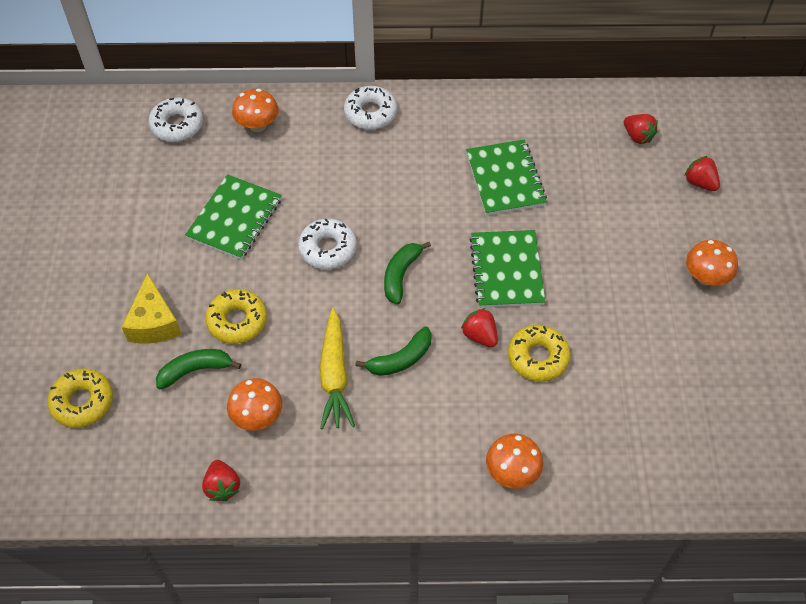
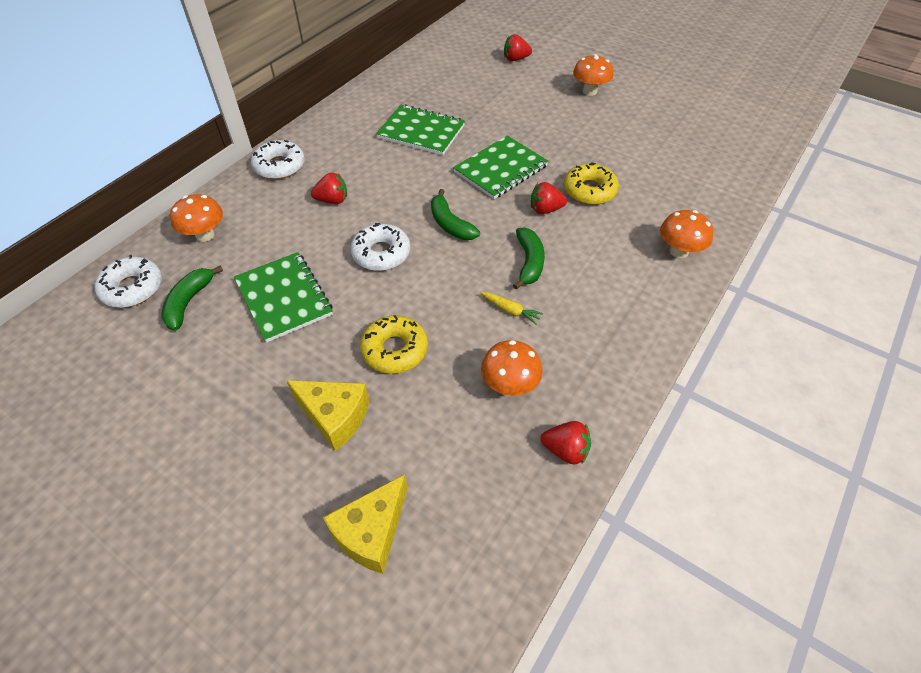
camera: 55 degrees left, 5 degrees down
(82, 402) = (371, 532): yellow donut -> yellow cheese
(195, 370) = (419, 409): green banana -> green banana (189, 302)
(334, 375) = (510, 310): yellow carrot -> yellow carrot, size x0.49
(506, 270) = (500, 169): green notebook -> green notebook turned 75 degrees counterclockwise
(637, 136) = (452, 63): red strawberry -> red strawberry (332, 200)

